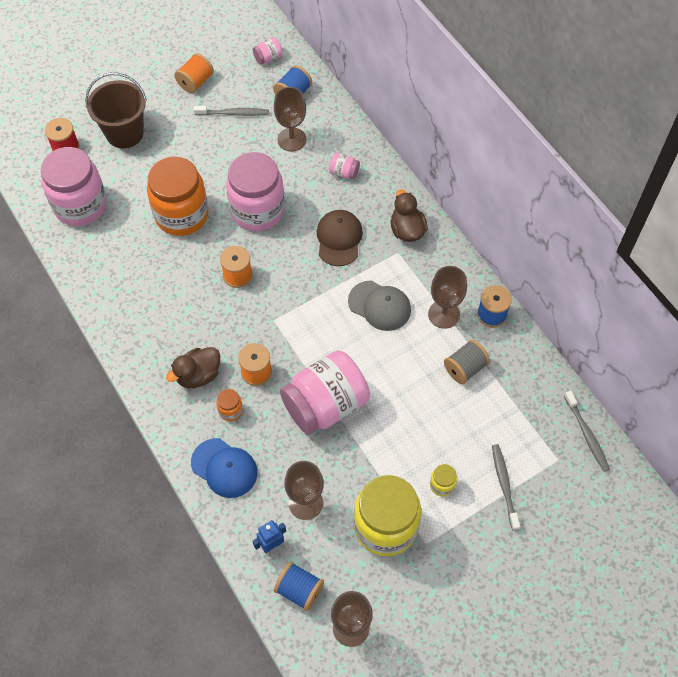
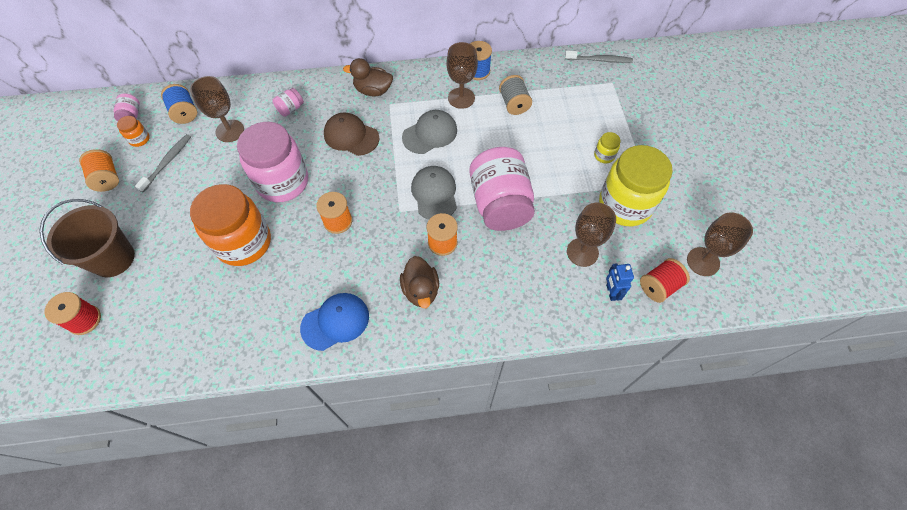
camera: 65 degrees left, 0 degrees up
(80, 205) = (166, 330): pink jar -> none
(224, 468) = (523, 302): blue cap -> blue cap (335, 322)
(230, 410) = (469, 277): orange jar -> orange jar (139, 139)
(299, 590) = (659, 286): blue spool -> red spool
(308, 341) = (434, 194): none -> grey cap
(504, 485) = (620, 119): grey toothbrush -> none

